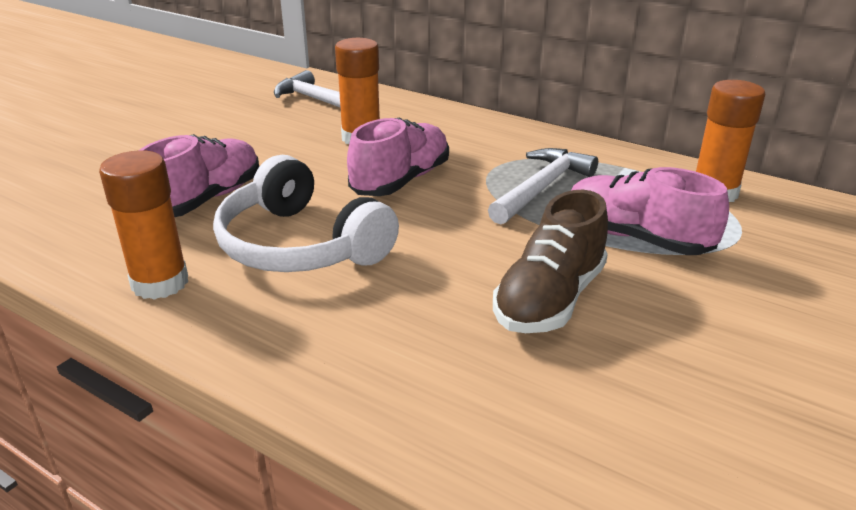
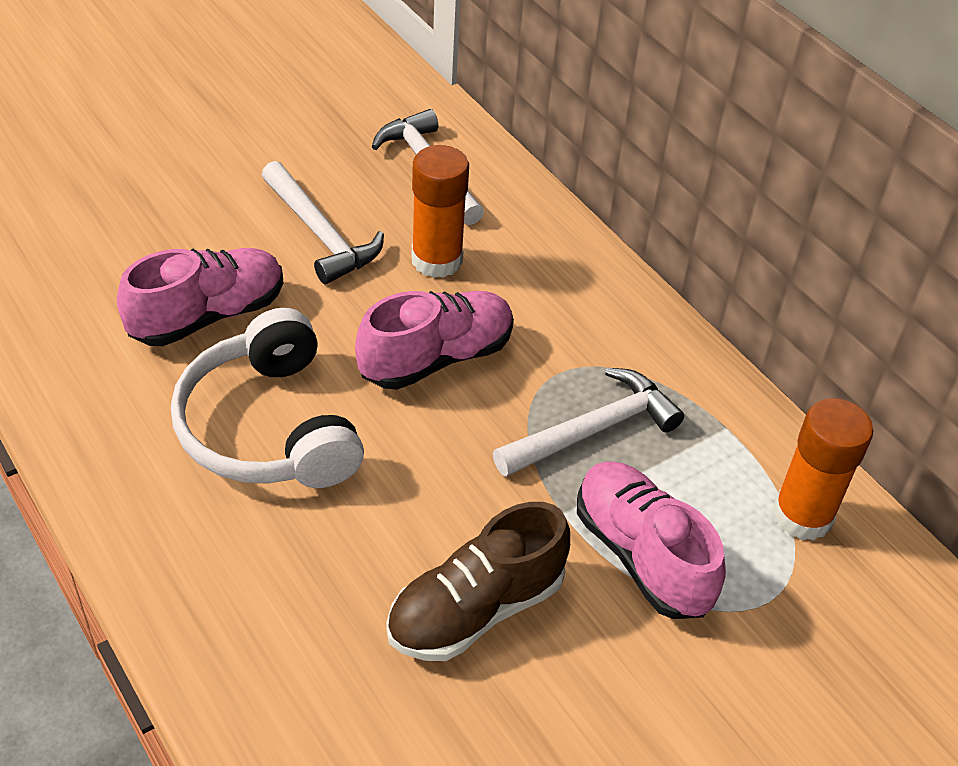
camera: 20 degrees right, 15 degrees up
(160, 283) = (107, 433): orange glue stick -> none
(265, 144) = (320, 234): none -> white hammer

